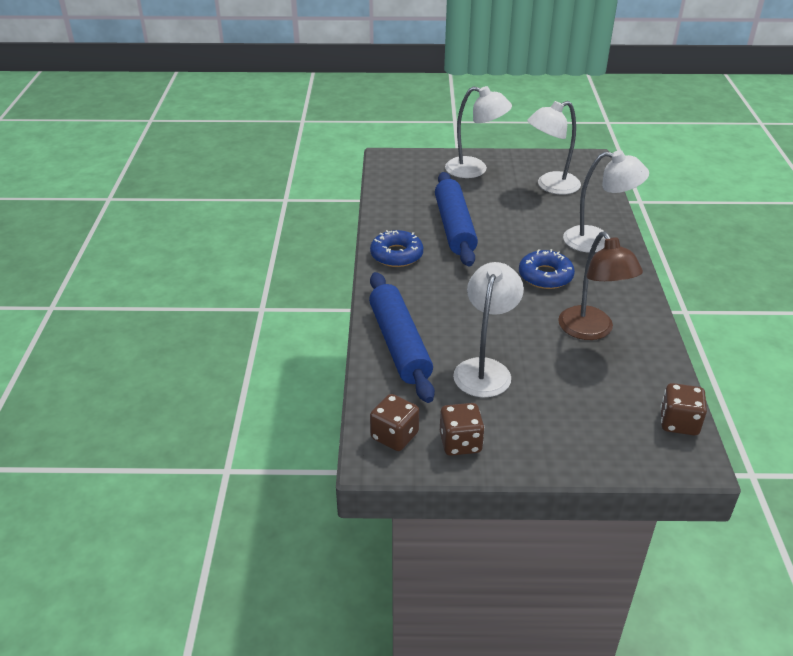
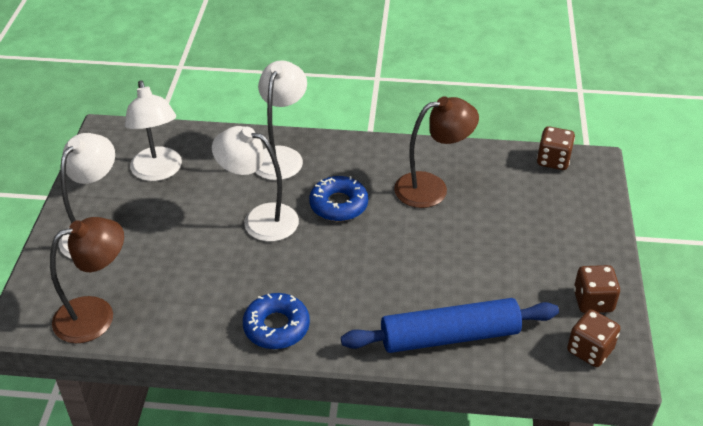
camera: 85 degrees left, 5 degrees up
(396, 181) = (96, 315): none -> brown lamp
(454, 227) = (227, 266): blue rolling pin -> none
(485, 369) = (489, 271): white lamp -> white lamp (260, 219)

